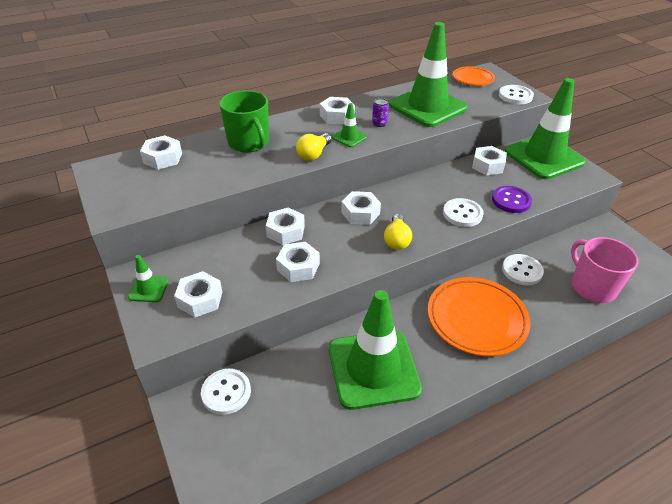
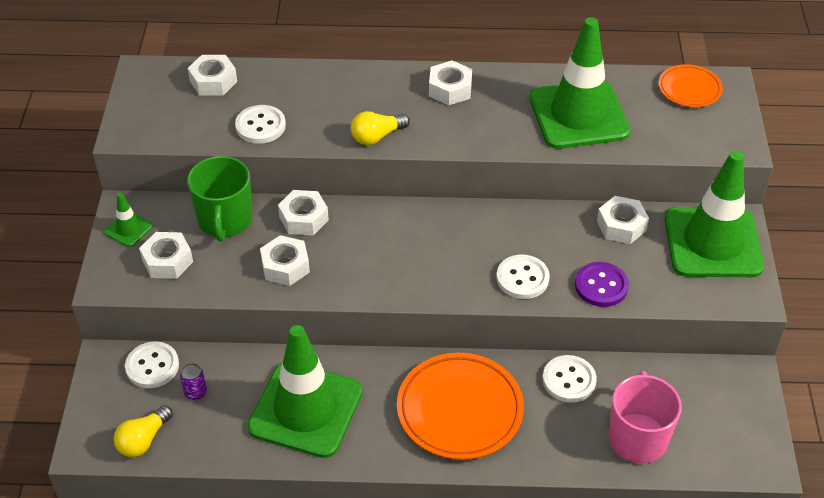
camera: 30 degrees right, 5 degrees up
(249, 143) = (317, 93): green mug -> green mug (225, 220)
(349, 137) = (437, 127): green traffic cone -> none
(360, 213) = (403, 229): white nut -> none
(379, 124) = (492, 120): purple can -> purple can (195, 392)
(396, 240) = (415, 279): yellow light bulb -> yellow light bulb (143, 440)
(515, 96) = (720, 139): white button -> white button (260, 126)

